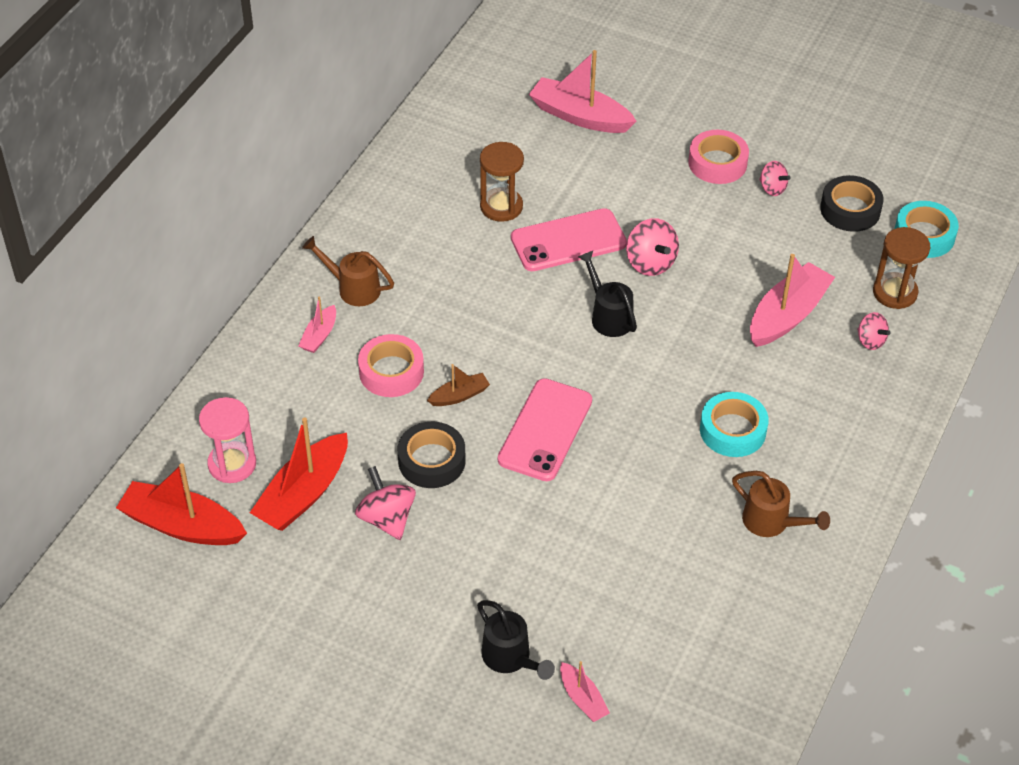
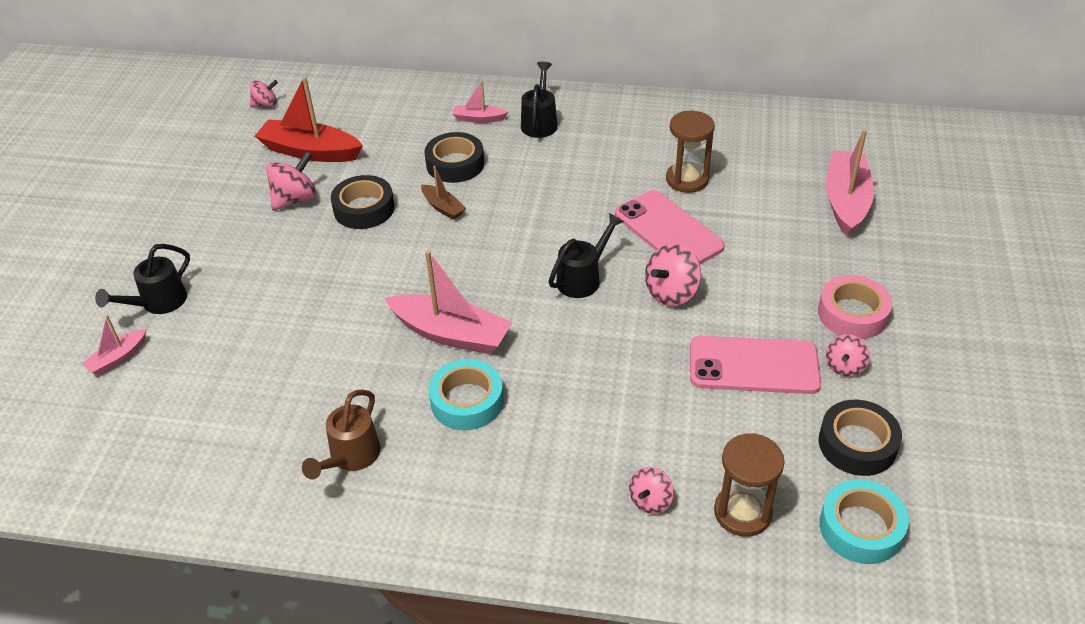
camera: 75 degrees right, 5 degrees down
(182, 525) = (265, 104): red boat -> pink spinning top
(232, 464) = (330, 111): pink hourglass -> none
(353, 288) = (540, 122): brown watering can -> black watering can
(391, 372) = (455, 164): pink tape -> black tape
(545, 430) = (421, 268): pink phone -> pink phone (753, 366)
(787, 315) = (653, 416): pink boat -> pink boat (451, 334)

